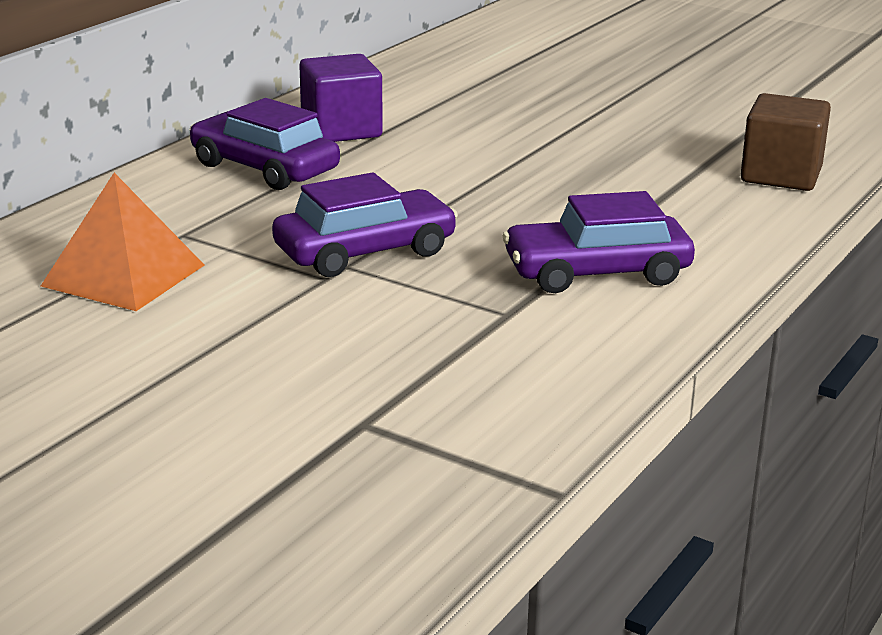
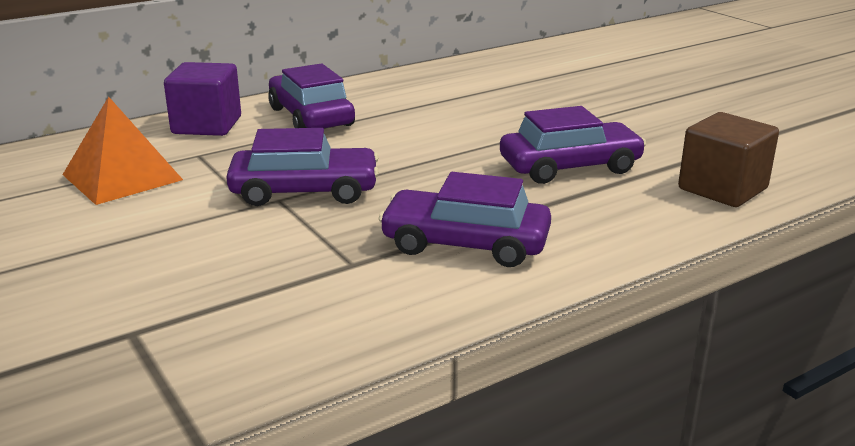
camera: 25 degrees right, 0 degrees up
(341, 130) = (397, 98): purple cube -> purple cube (207, 125)
(615, 177) = (570, 167): none -> purple car

